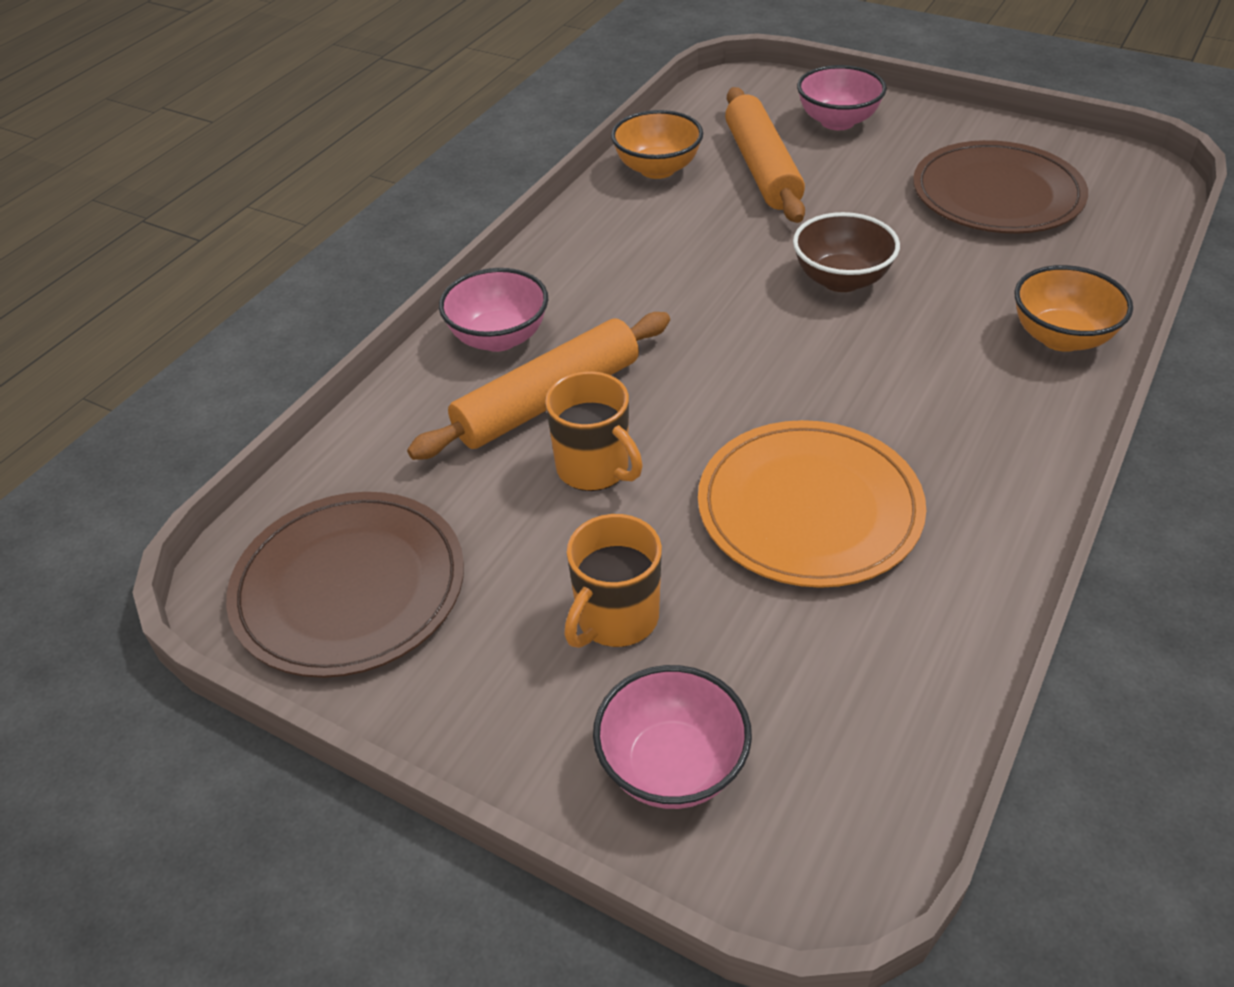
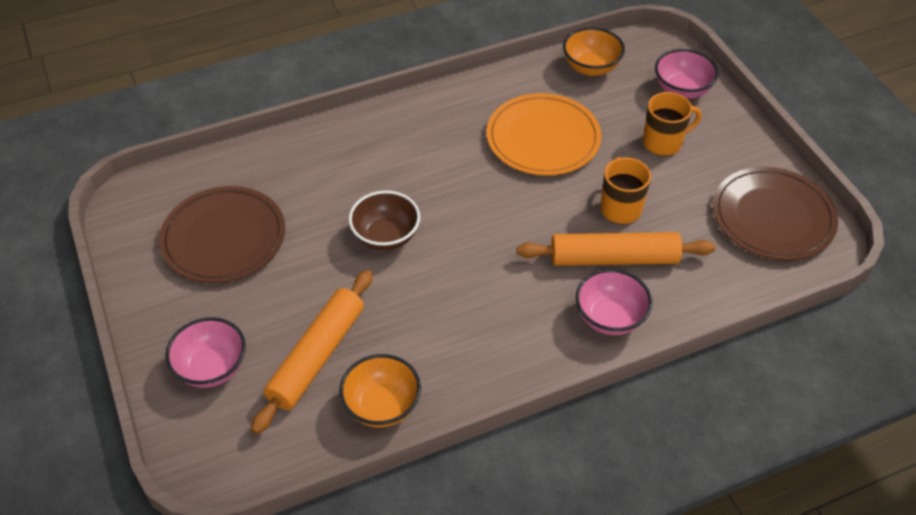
camera: 145 degrees left, 5 degrees up
(1061, 337) = (334, 142): orange bowl -> orange bowl (591, 67)

